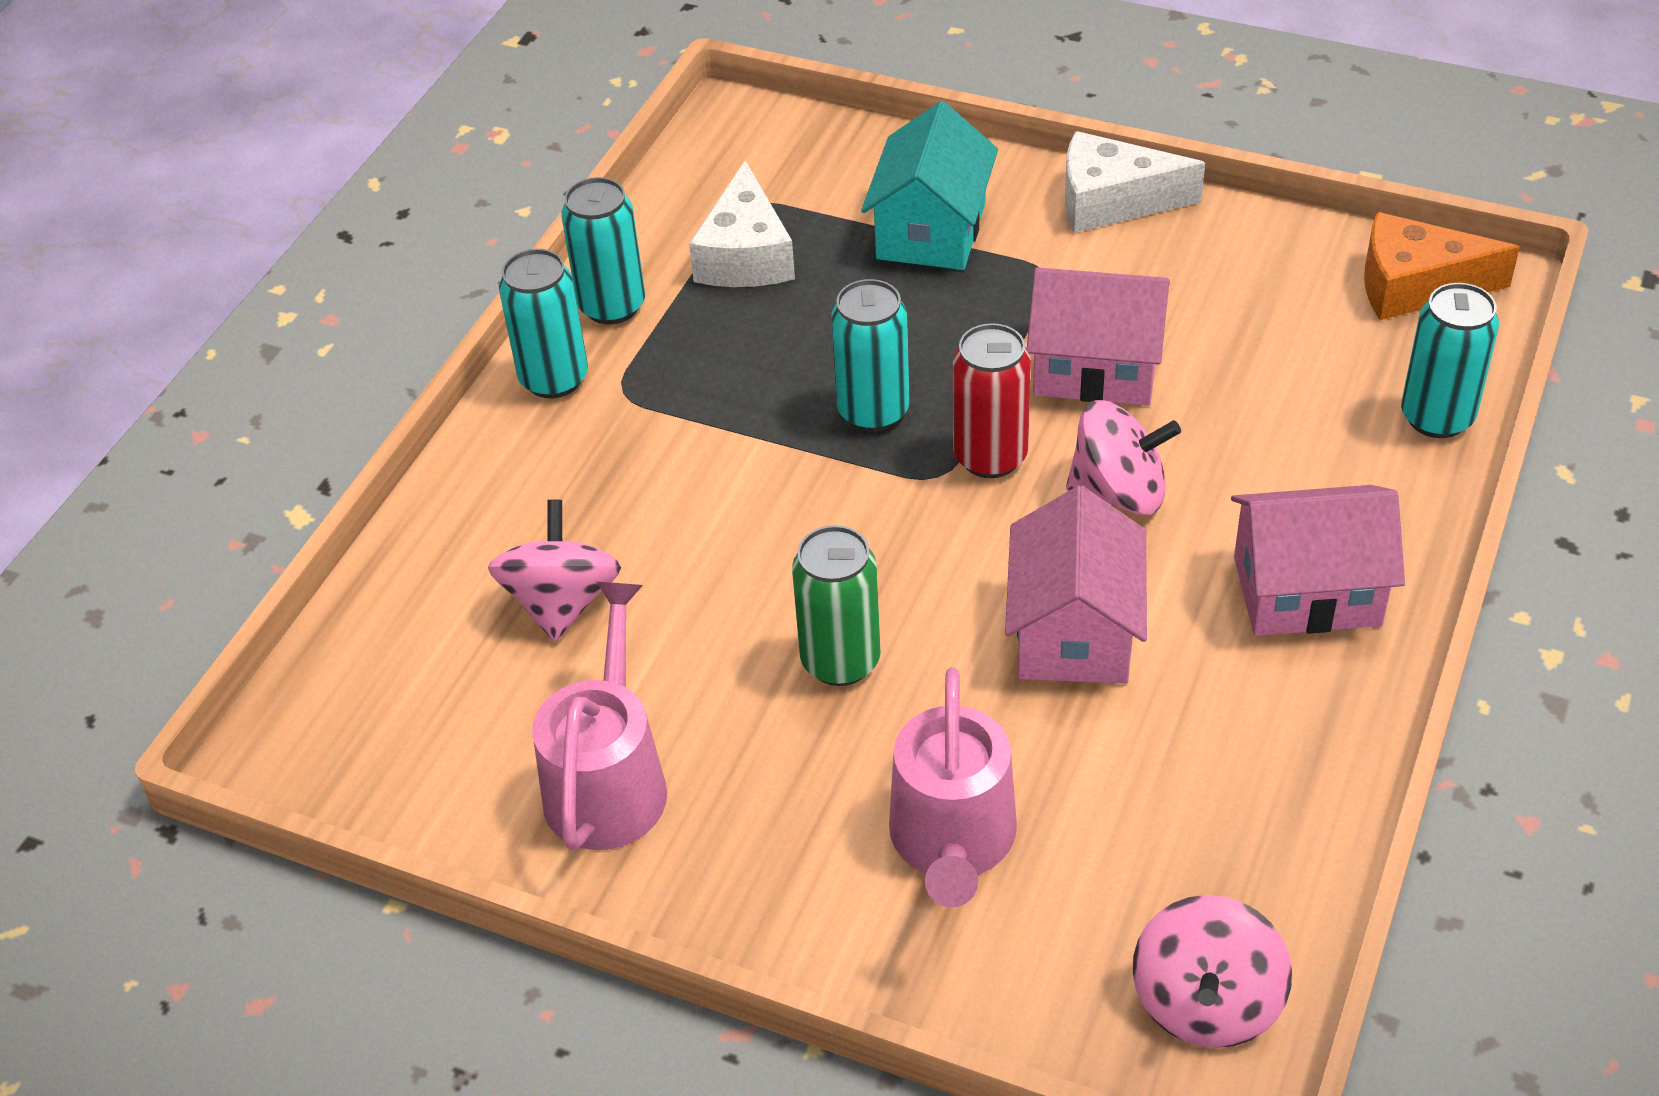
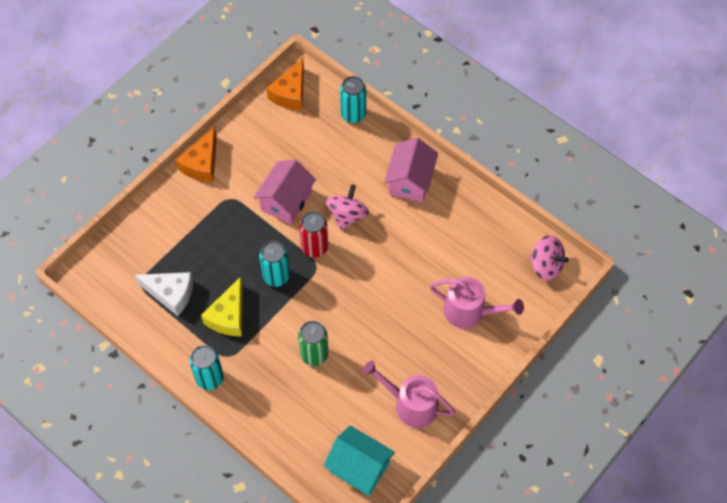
camera: 75 degrees left, 15 degrees up
(562, 603) = (326, 401): pink spinning top -> none
(612, 306) = (177, 348): turquoise can -> none
(728, 362) = (228, 316): none -> yellow cheese
(840, 661) = (387, 321): green can -> green can (314, 354)
(931, 230) = (188, 227): turquoise house -> turquoise house (359, 467)
(1074, 631) = (401, 250): pink house -> none
(1112, 201) = (202, 164): white cheese -> orange cheese

